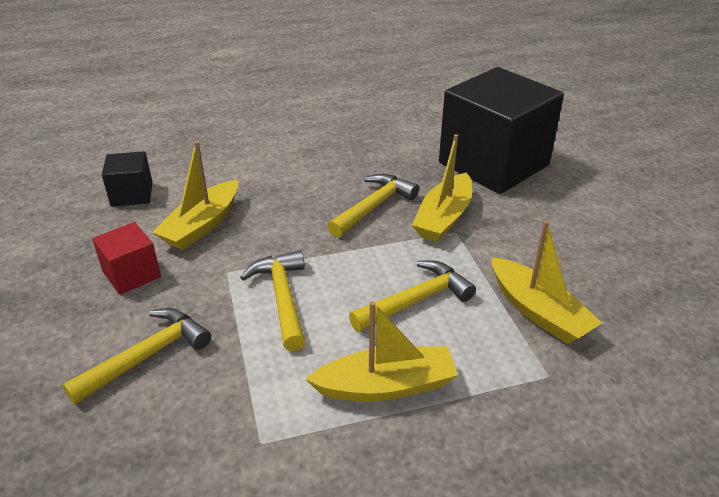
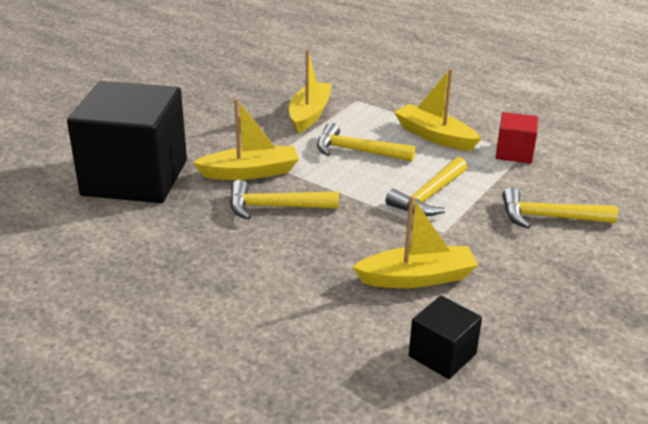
camera: 130 degrees left, 5 degrees down
(131, 274) = (514, 273): red cube -> red cube (514, 153)

